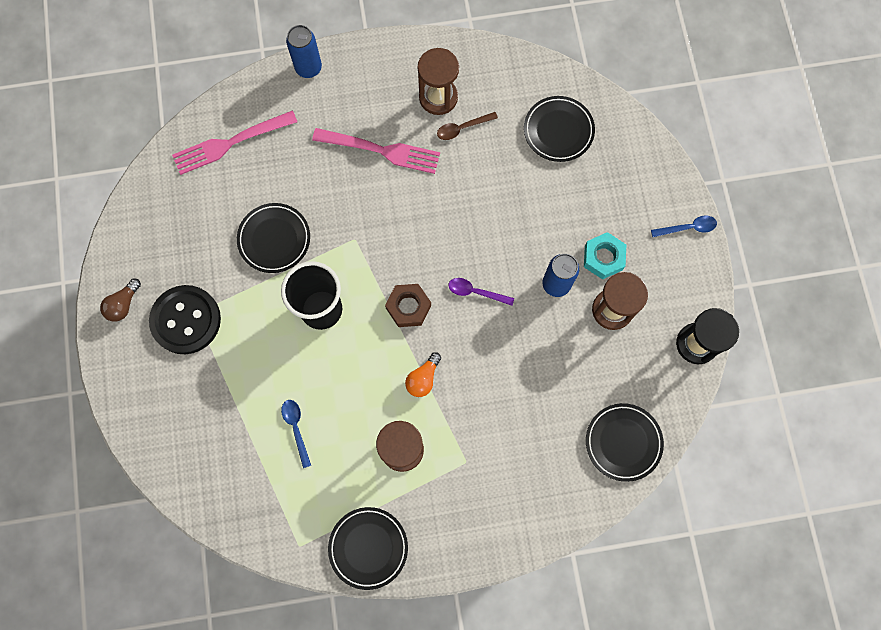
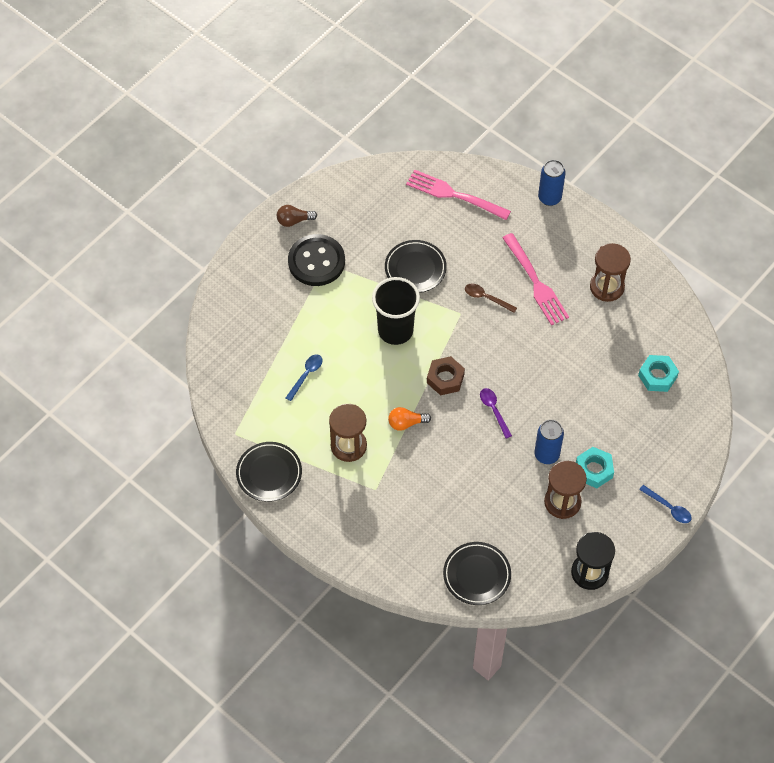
camera: 50 degrees right, 15 degrees down
(462, 128) = (600, 317): brown spoon -> brown spoon (486, 298)
(558, 131) = (657, 376): black plate -> turquoise nut

